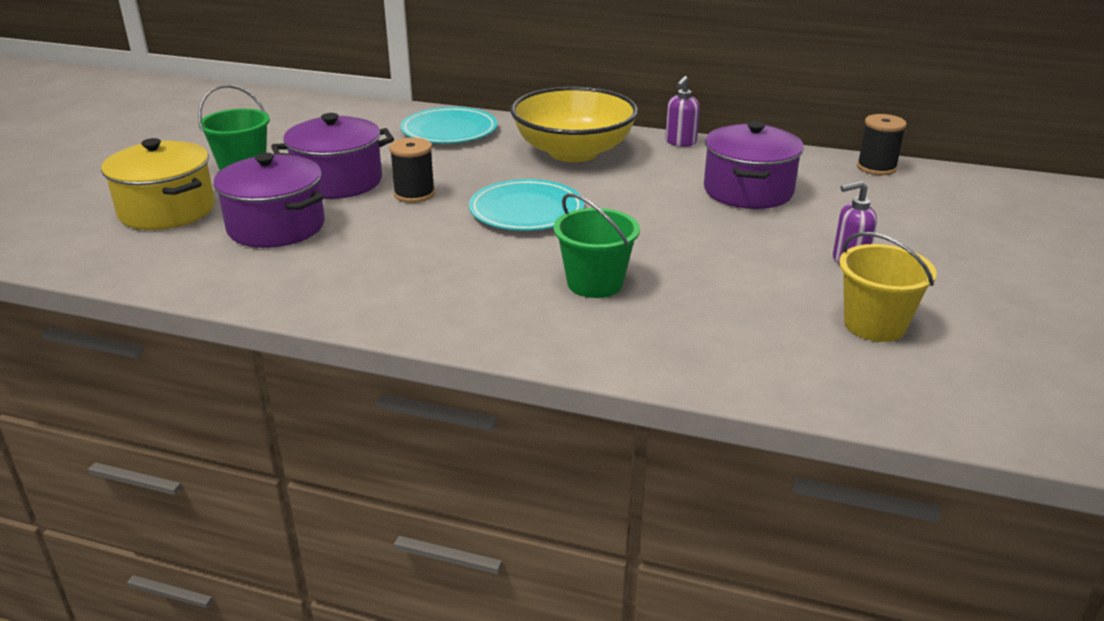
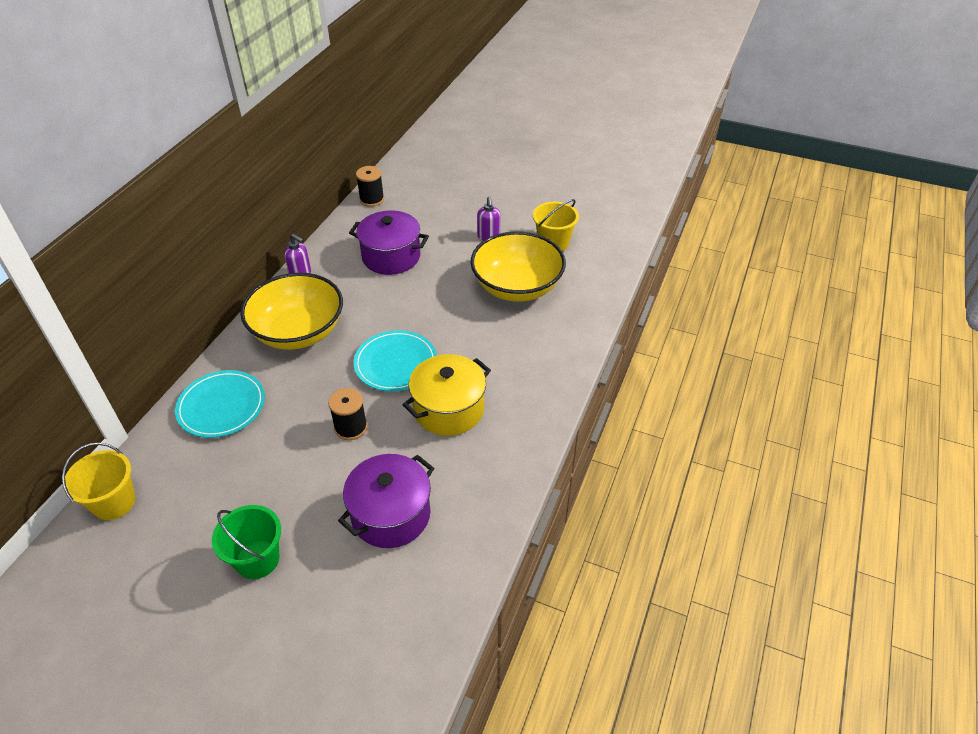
camera: 85 degrees left, 15 degrees up
(167, 210) = (339, 606): yellow pot -> yellow pot (448, 409)
(331, 107) = (114, 502): none -> yellow bucket
(338, 182) = (311, 480): purple pot -> none
(595, 283) = (502, 338): green bucket -> none
(726, 292) = (517, 287): none -> yellow bowl

